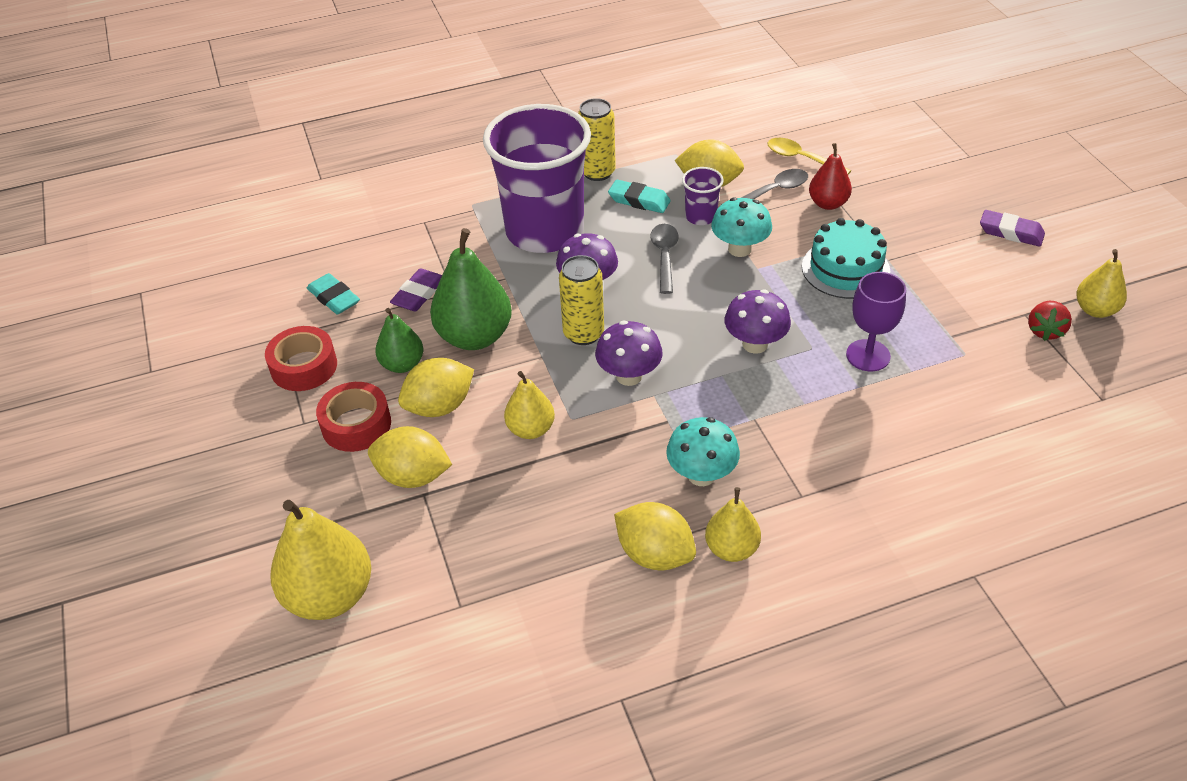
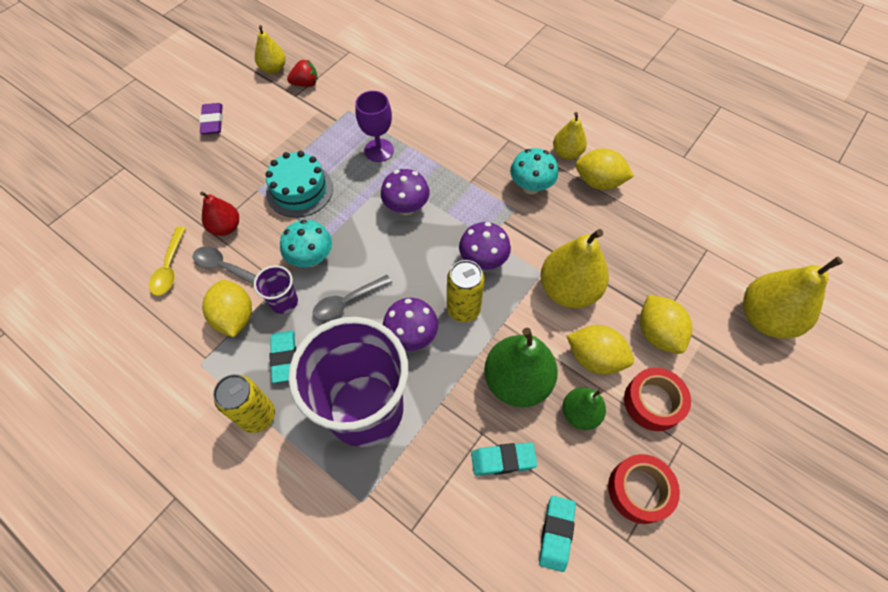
camera: 125 degrees left, 15 degrees up
(418, 294) = (503, 460): purple eraser -> turquoise eraser
(531, 429) = (568, 290): yellow pear -> yellow pear, size x1.72
(654, 554) = (598, 182): yellow lemon -> yellow lemon turned 75 degrees counterclockwise

